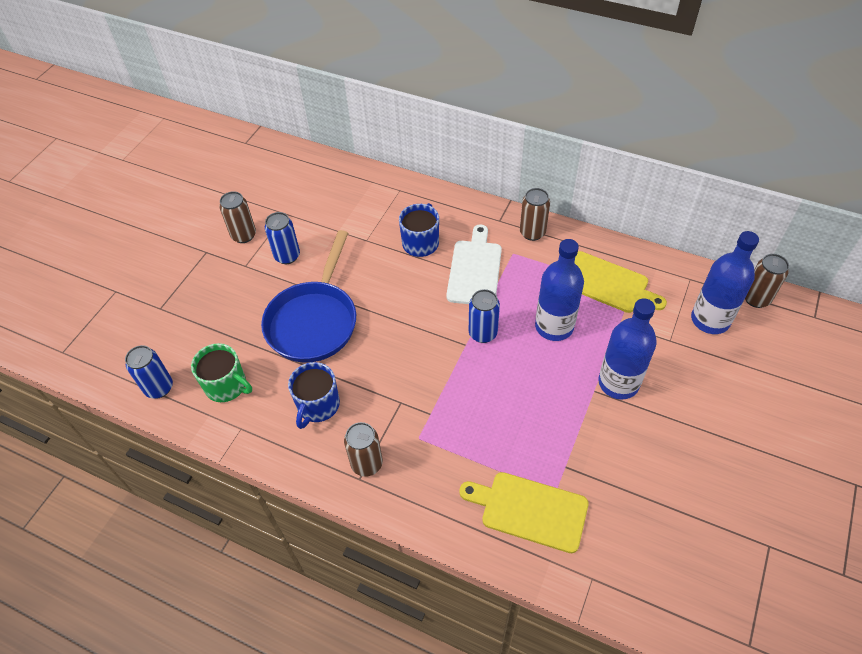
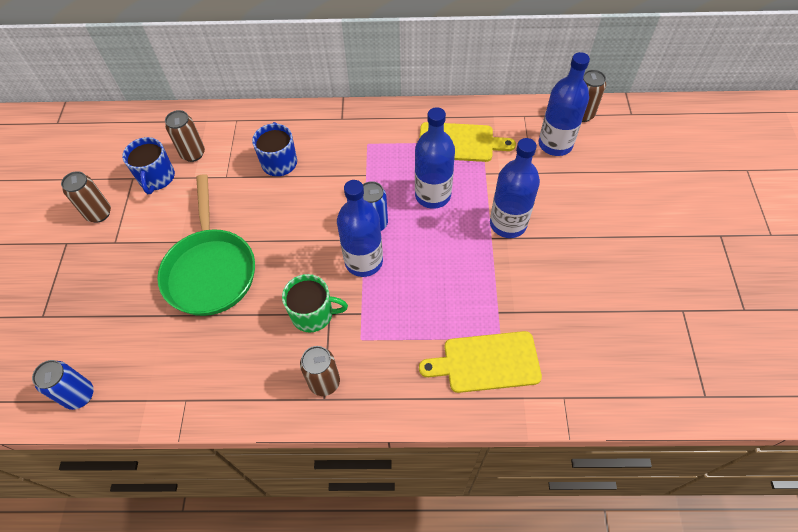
camera: 25 degrees left, 5 degrees up
(227, 385) = (151, 365): green mug -> green mug (313, 314)
(287, 256) = (154, 218): blue can -> none
(314, 321) = (211, 270): blue pan -> green pan
(318, 405) = (252, 347): blue mug -> blue mug (156, 178)
(456, 365) = (363, 261): none -> blue bottle
(474, 270) = (340, 170): white cutting board -> none
(532, 233) = (376, 120): brown can -> brown can (193, 154)

